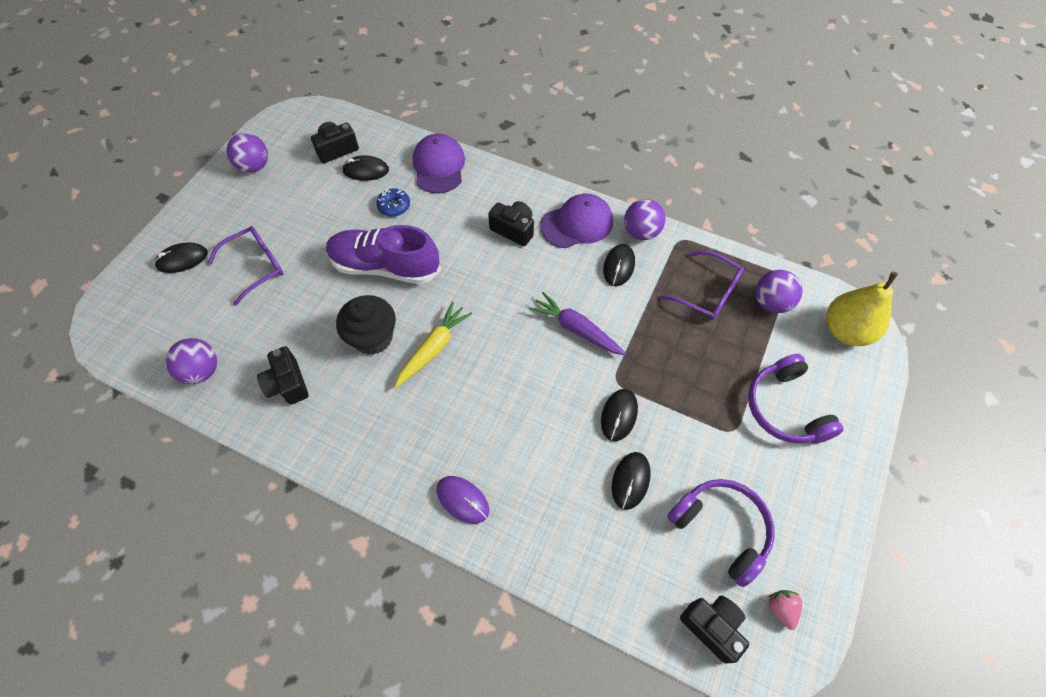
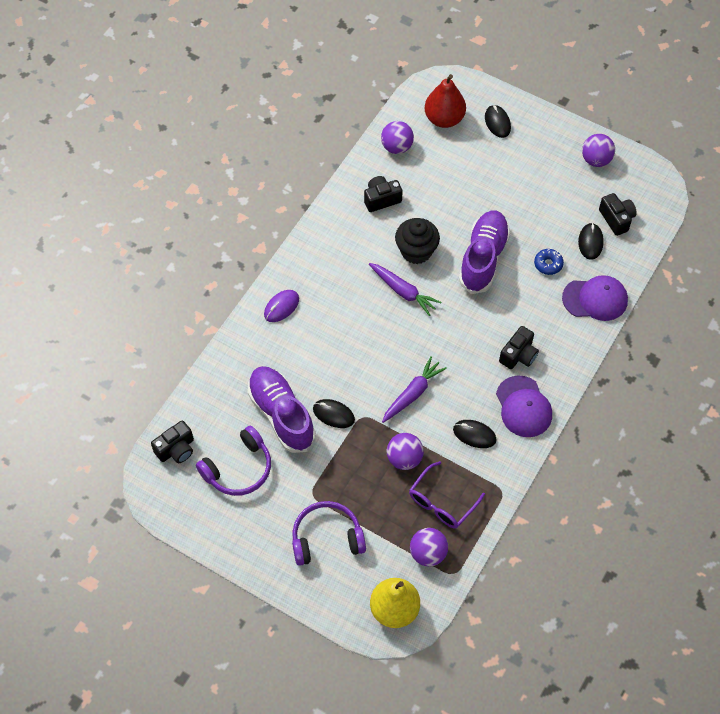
camera: 95 degrees right, 0 degrees up
(164, 317) = (444, 119): none -> red pear
(255, 267) = (488, 170): purple glasses -> none
(433, 348) = (403, 291): yellow carrot -> purple carrot
(630, 481) = (281, 414): black mouse -> purple shoe
(641, 232) = (511, 459): purple ball -> purple ball (404, 458)
(781, 608) = (180, 495): pink strawberry -> none

